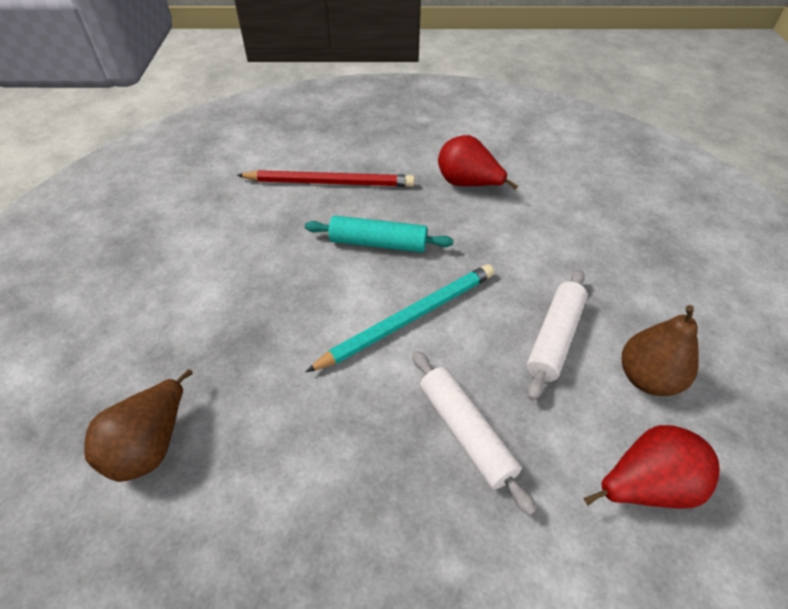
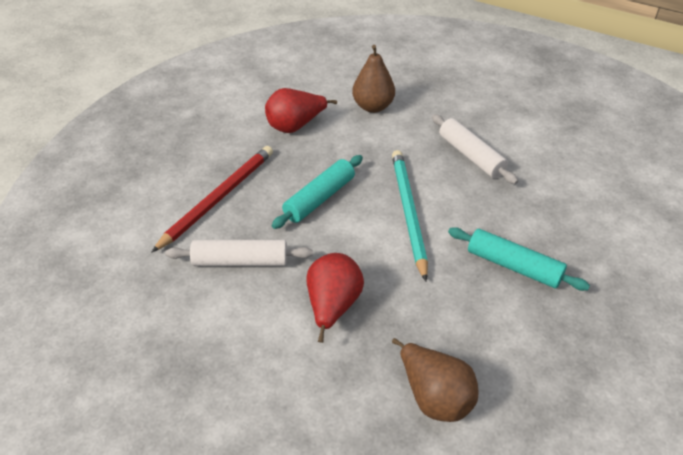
camera: 60 degrees left, 5 degrees down
(389, 454) = (513, 266): none -> turquoise rolling pin
(466, 432) = (517, 225): white rolling pin -> white rolling pin (240, 261)
(646, 485) = (587, 172): red pear -> red pear (333, 307)
(647, 378) = (522, 136): brown pear -> brown pear (373, 107)

